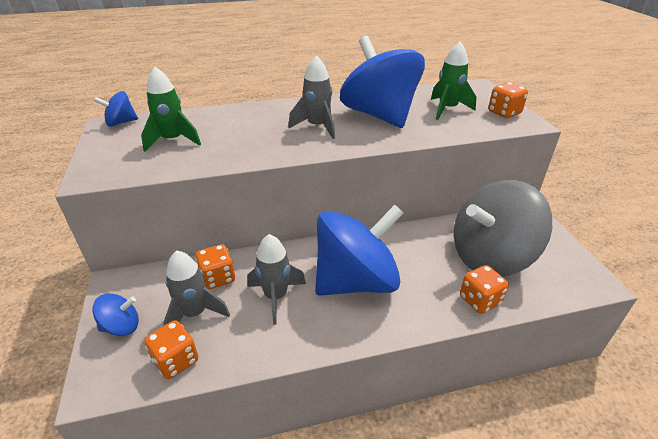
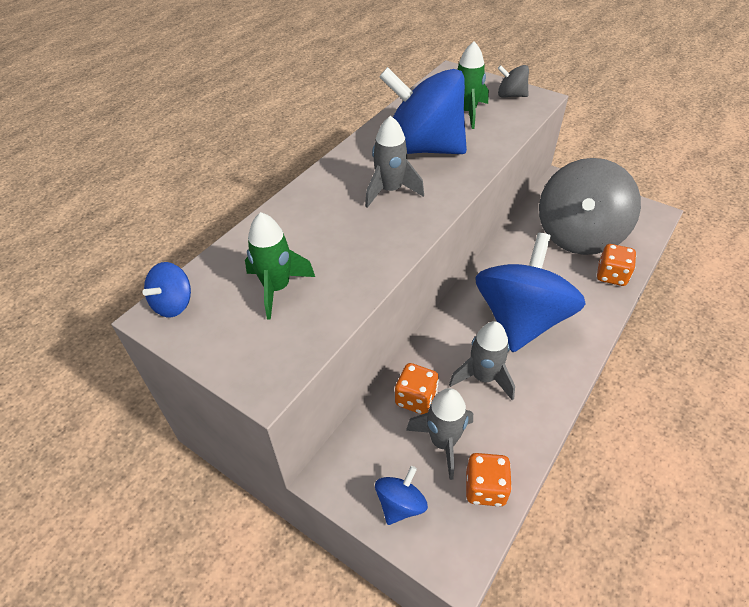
camera: 40 degrees left, 10 degrees up
(504, 113) = (511, 95): orange dice -> grey spinning top

